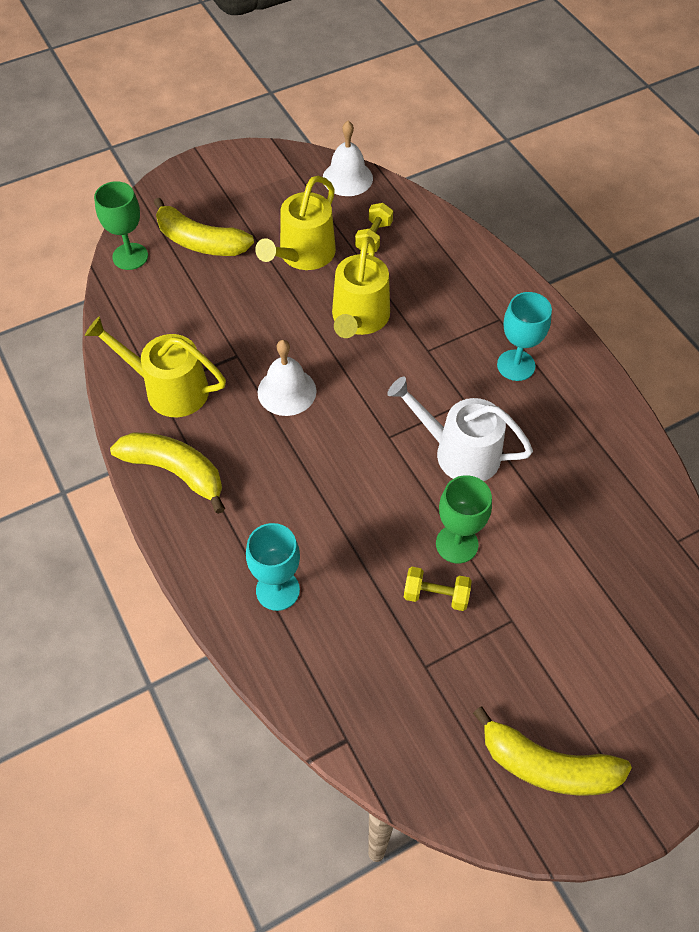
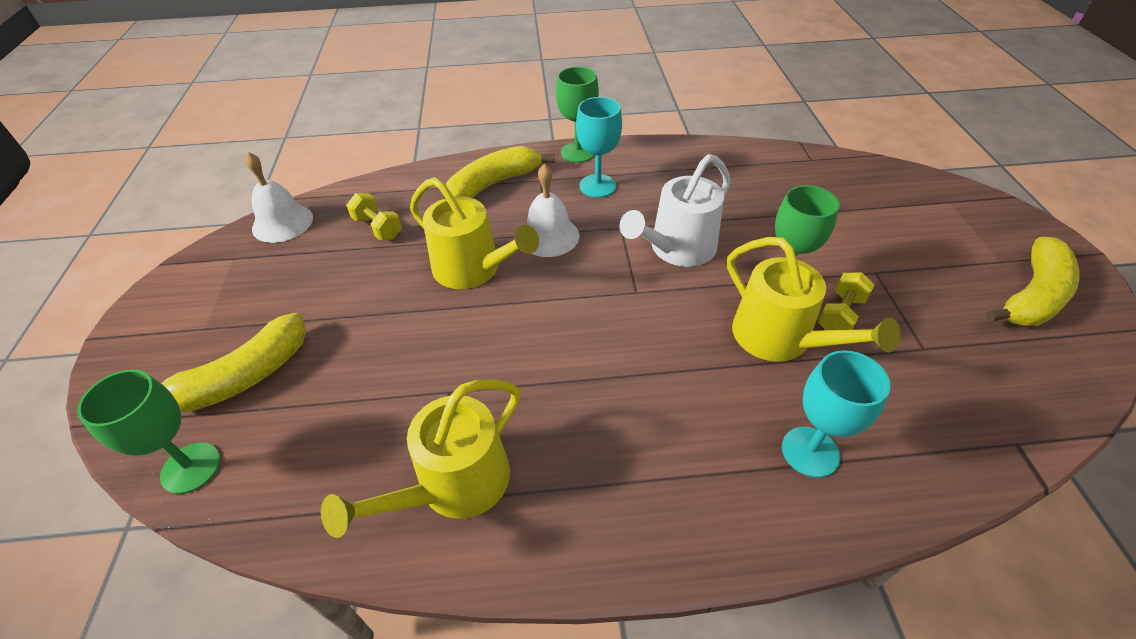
camera: 65 degrees left, 10 degrees down
(175, 471) = (594, 517): yellow banana -> yellow banana (494, 184)
(287, 391) = (531, 358): white bell -> white bell (548, 236)
(303, 255) = (351, 287): yellow watering can -> yellow watering can (779, 339)
(560, 332) = (577, 152): none -> green goblet

